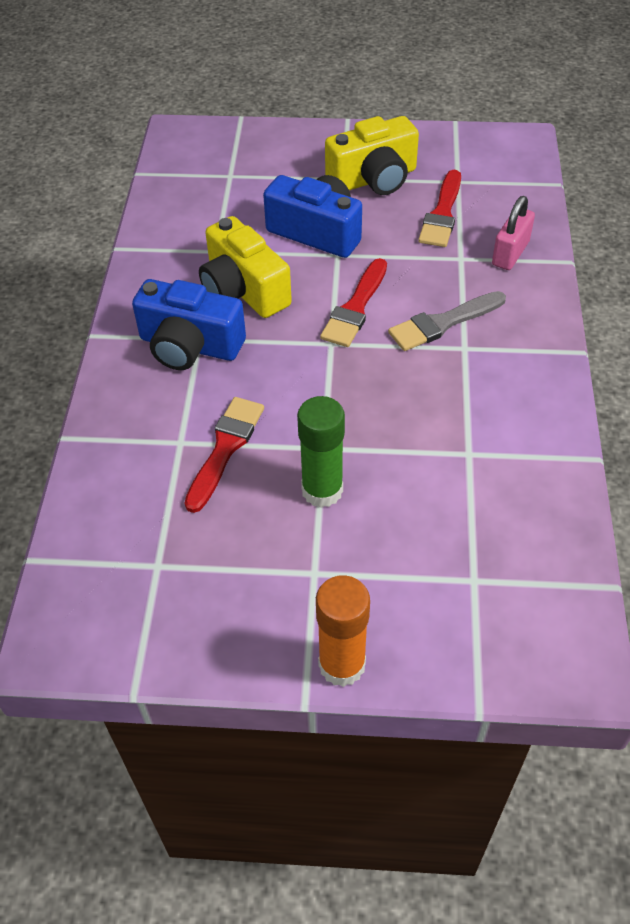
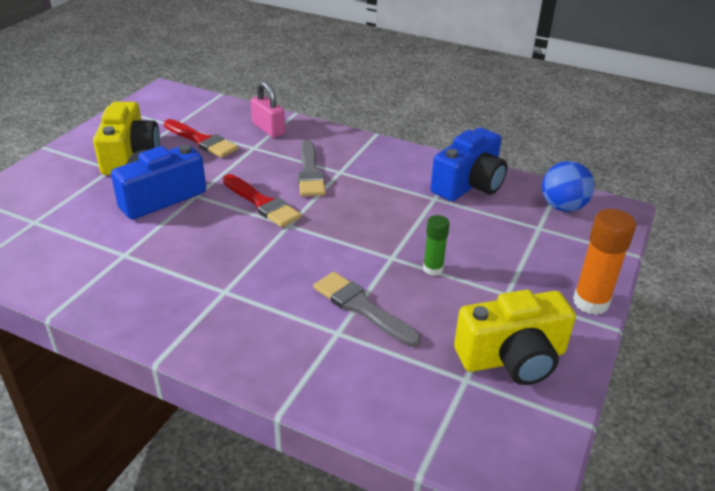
camera: 70 degrees left, 15 degrees down
(189, 346) = (228, 299): blue camera -> blue camera (469, 184)
(225, 448) = (361, 307): red brush -> grey brush
(243, 290) = (189, 252): yellow camera -> yellow camera (512, 358)
(322, 490) = (433, 269): green glue stick -> green glue stick, size x0.61
(543, 599) = (562, 207): none -> blue ball

